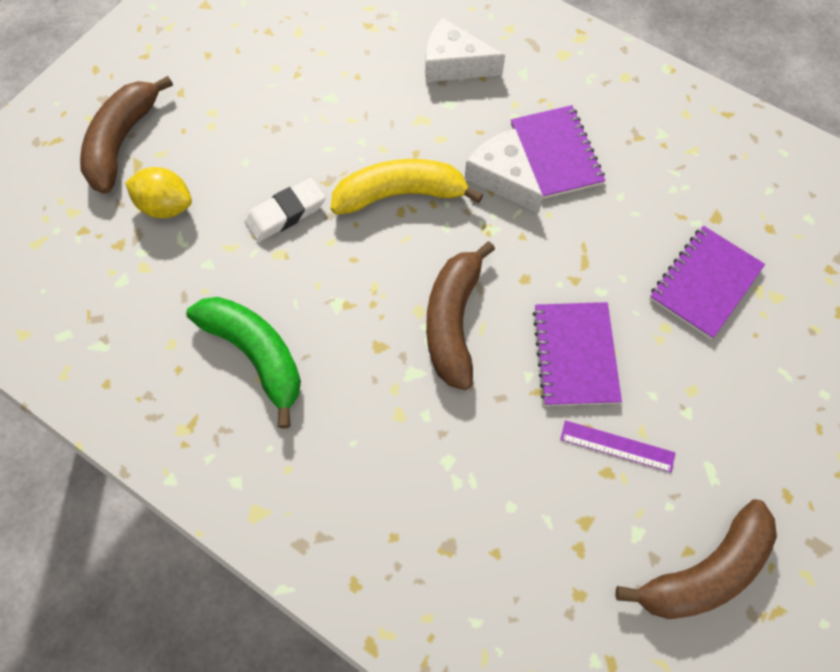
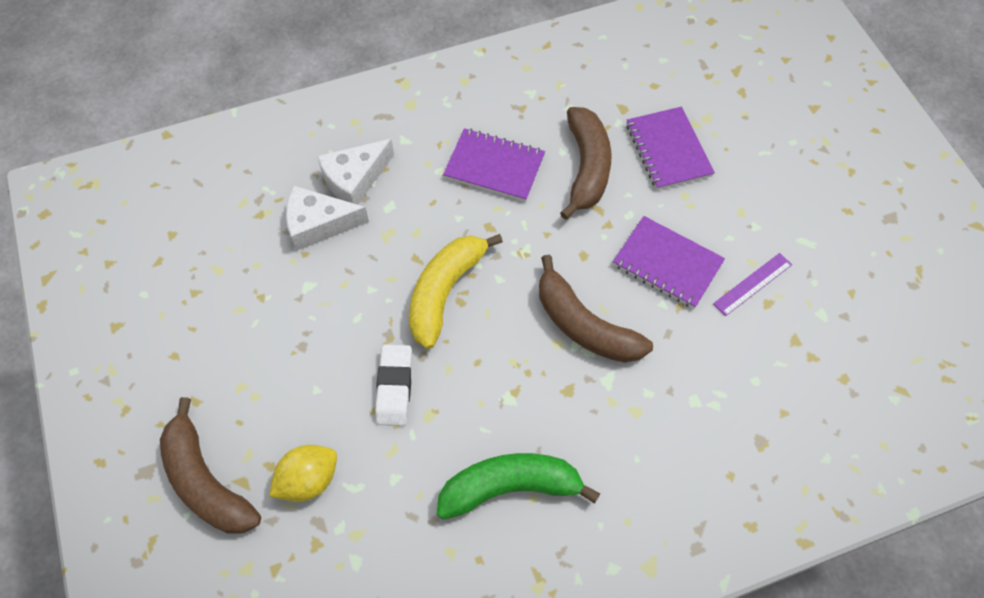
camera: 55 degrees left, 5 degrees down
(503, 177) = (486, 213): white cheese -> white cheese (319, 224)
(704, 570) = (870, 292): brown banana -> brown banana (586, 168)

